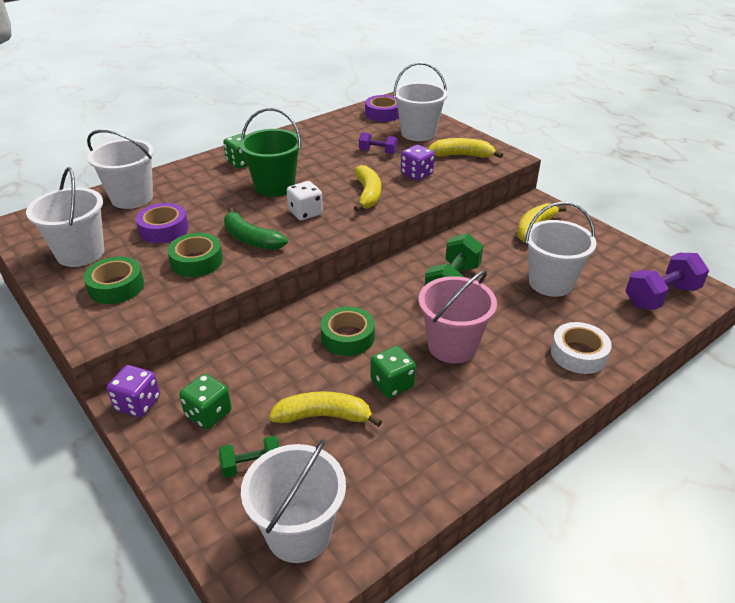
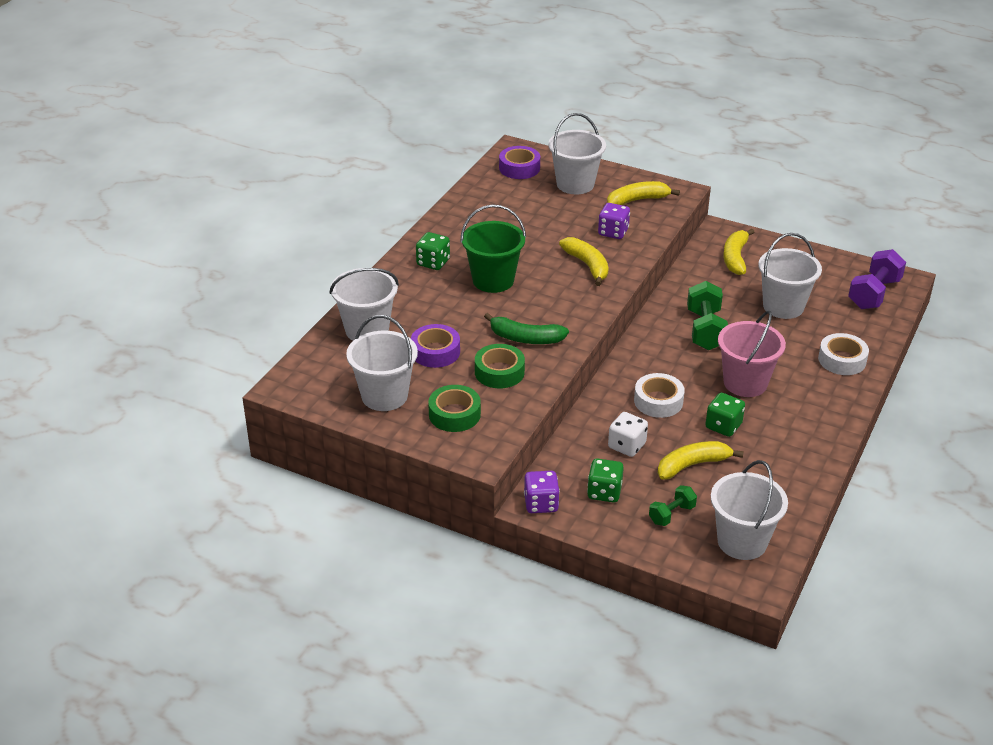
camera: 25 degrees left, 0 degrees up
(305, 213) = (549, 300): white dice -> white dice (626, 446)
(347, 337) = (658, 401): green tape -> white tape
(378, 152) = (555, 216): purple dumbbell -> none

